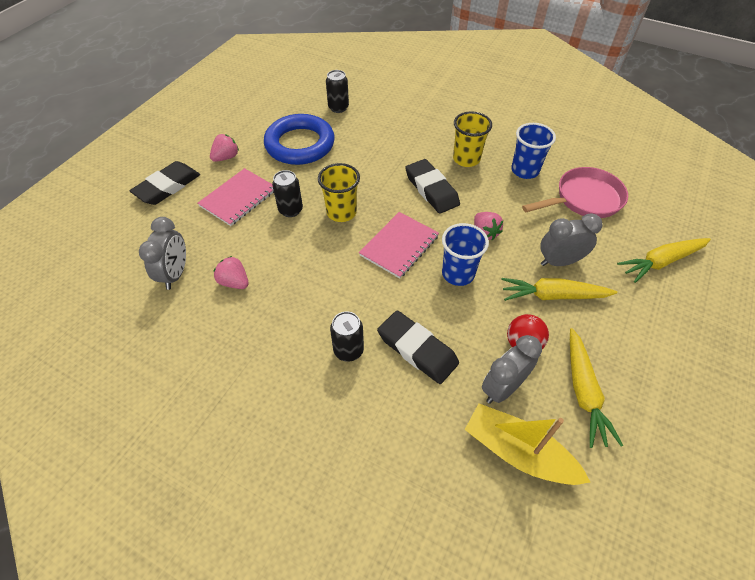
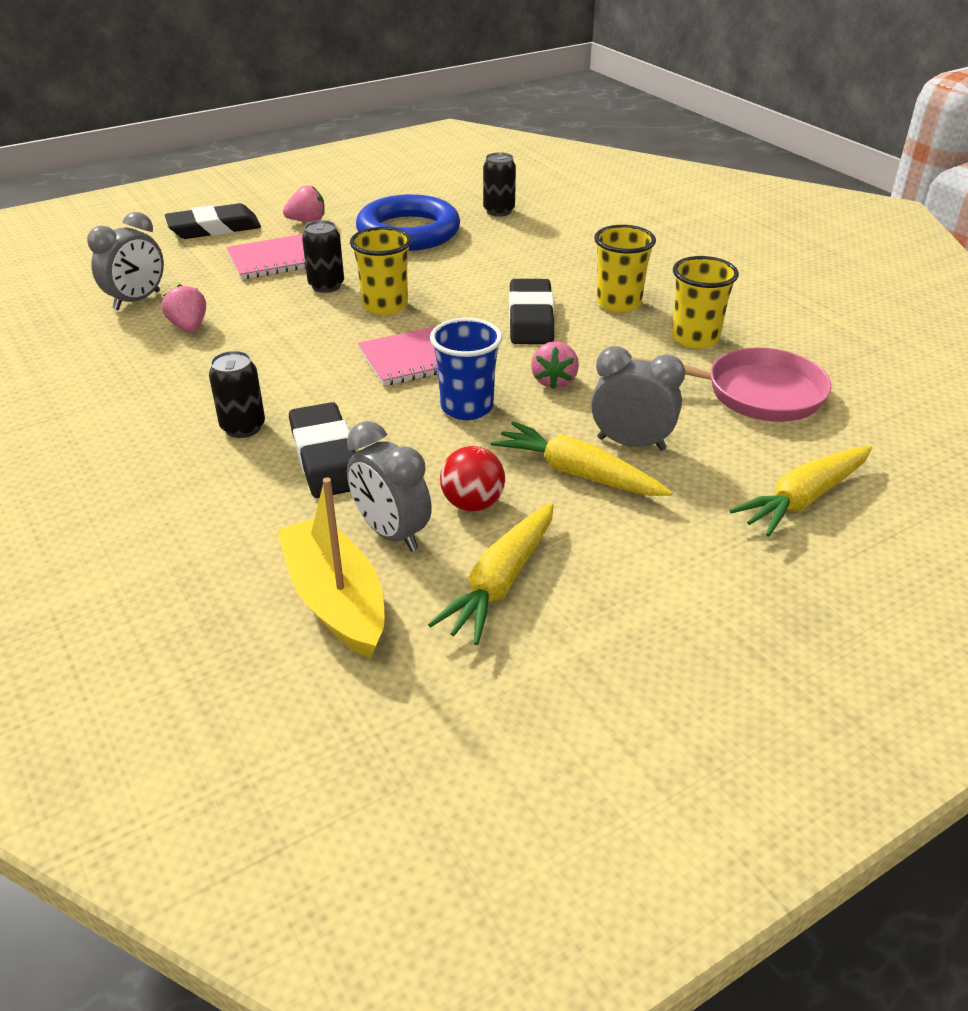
camera: 30 degrees right, 15 degrees down
(502, 388) = (391, 533): grey clock -> grey clock turned 120 degrees counterclockwise
(525, 170) = (695, 338): blue cup -> yellow cup
(661, 262) = (804, 499): yellow carrot -> yellow carrot turned 45 degrees counterclockwise

